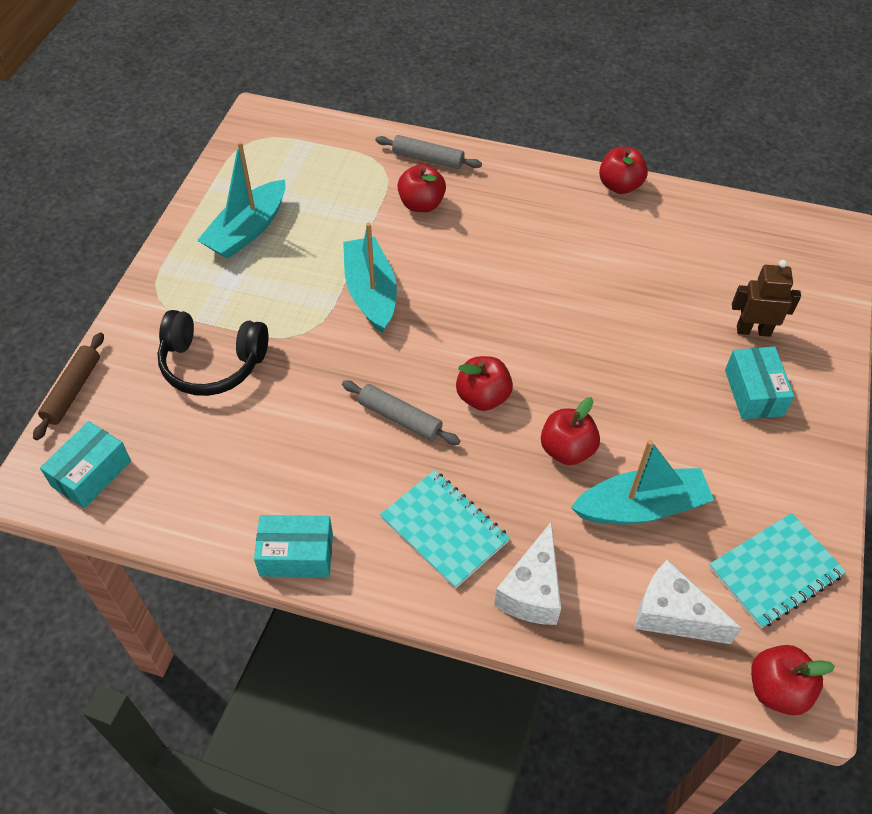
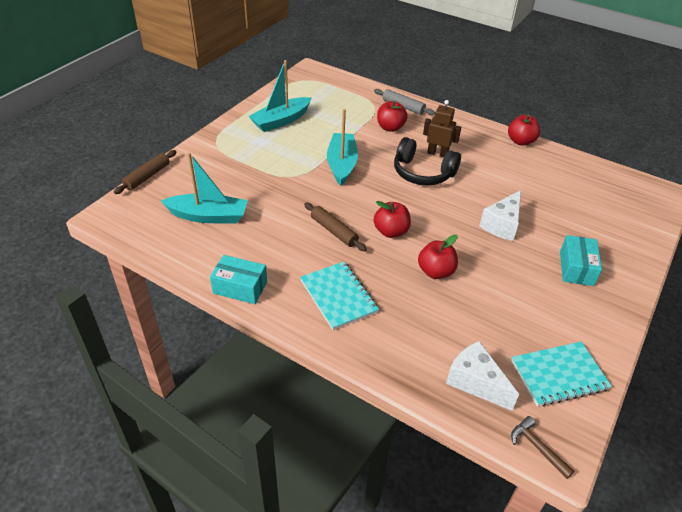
camera: 15 degrees right, 10 degrees down
(91, 473) = (139, 218): turquoise box -> none
(212, 363) = (232, 180): black headphones -> black headphones (422, 173)
(400, 418) = (334, 231): grey rolling pin -> brown rolling pin
(532, 591) = (383, 344): white cheese -> white cheese (502, 225)
(641, 507) = (475, 315): turquoise boat -> turquoise boat (208, 216)
(753, 330) = (587, 234): brown robot -> brown robot (437, 153)
(777, 689) = (537, 447): red apple -> brown hammer

